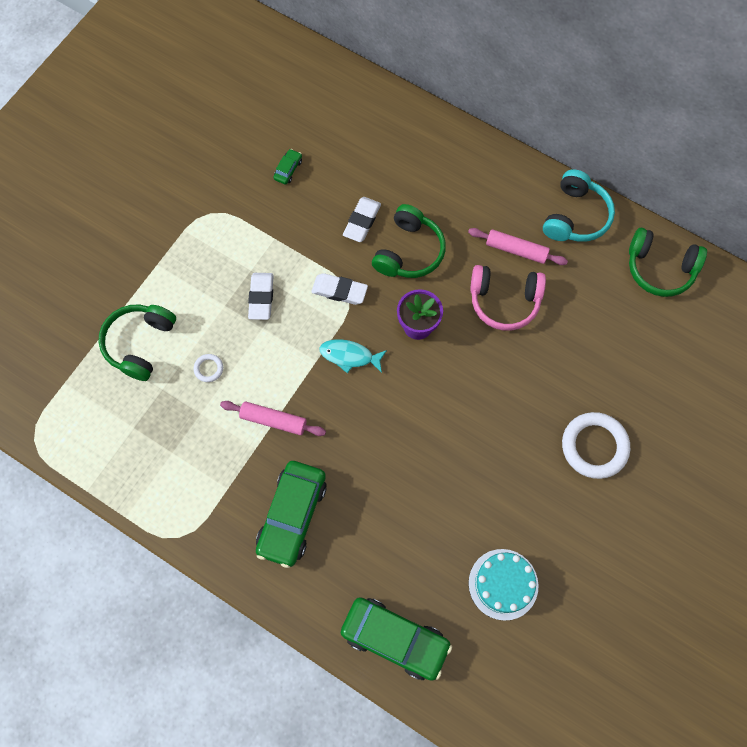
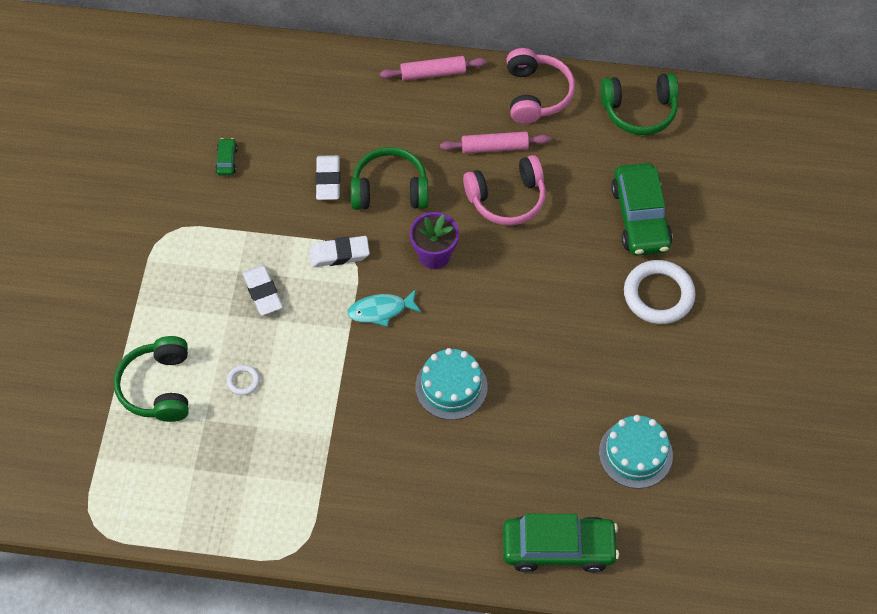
camera: 25 degrees left, 10 degrees down
(273, 420) = (335, 401): pink rolling pin -> pink rolling pin (433, 73)
(292, 515) = (400, 481): green car -> green car (640, 217)
(375, 450) = (451, 386): none -> turquoise cake
(409, 251) = (390, 190): green headphones -> green headphones turned 90 degrees counterclockwise
(575, 216) = (536, 94): turquoise headphones -> pink headphones

